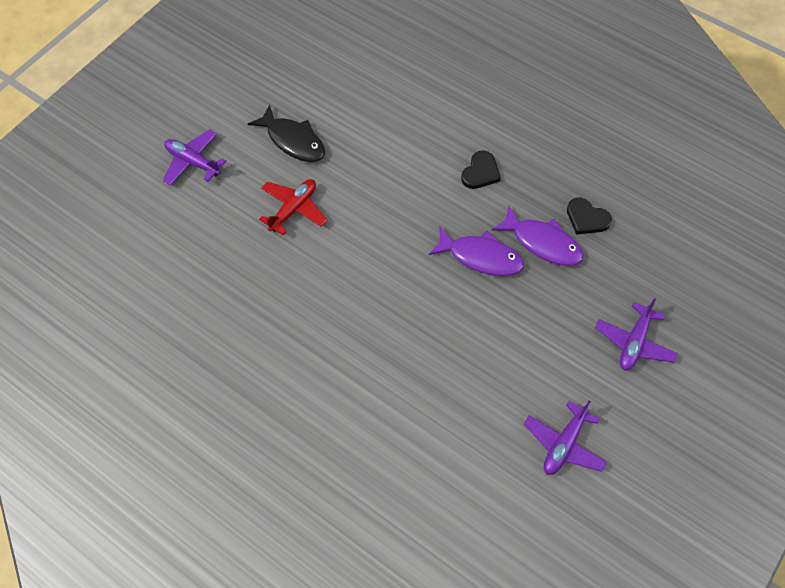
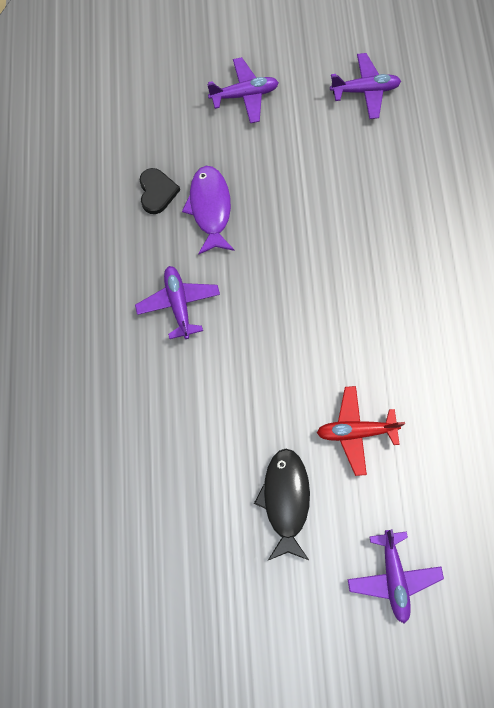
camera: 130 degrees left, 10 degrees up
(480, 172) = (178, 304): black heart -> purple plane
(480, 257) = (265, 244): purple fish -> none

